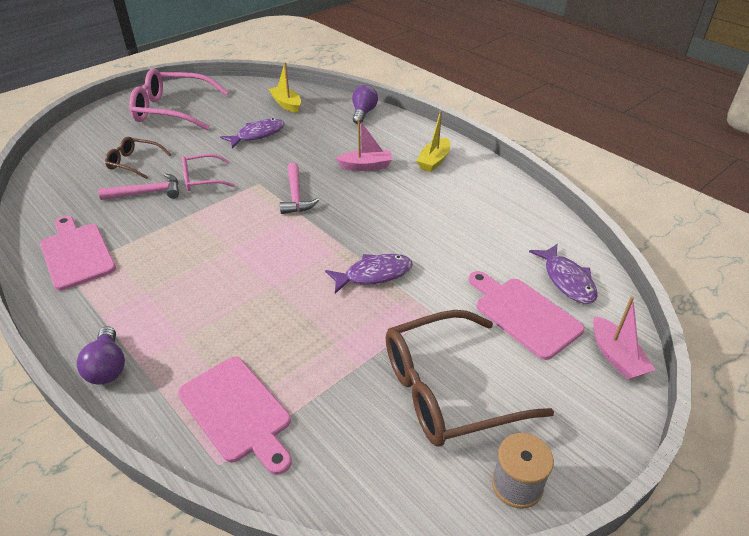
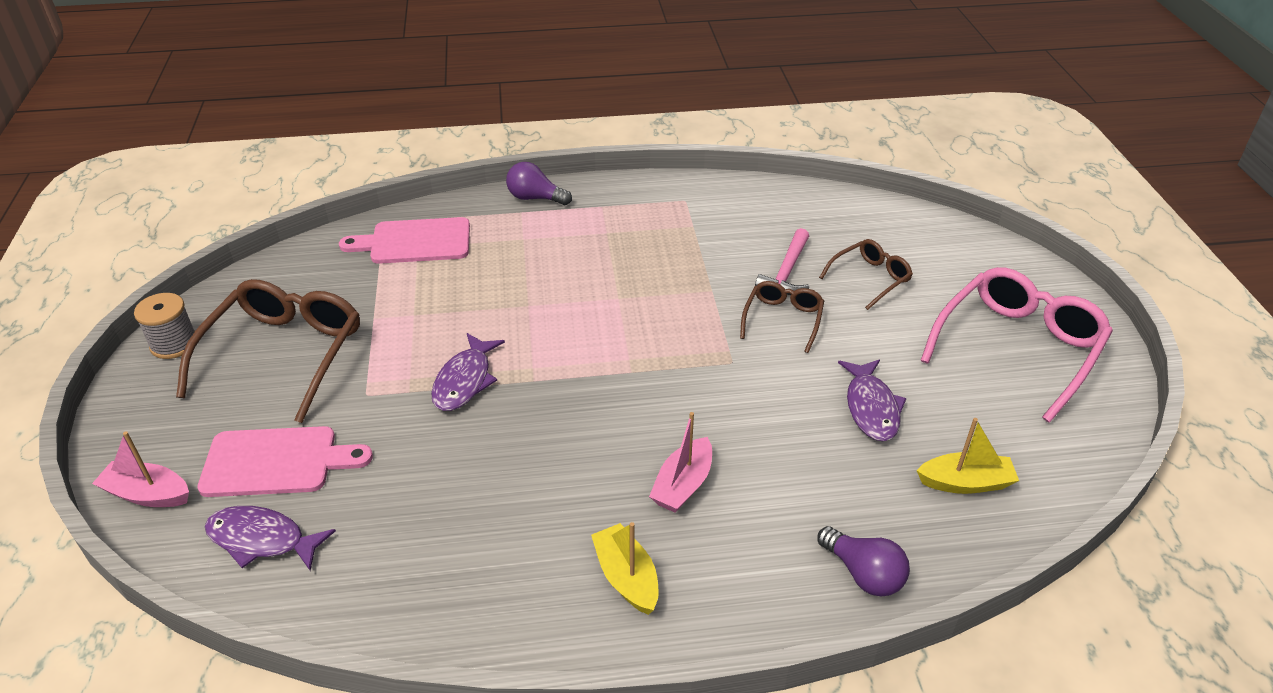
camera: 125 degrees right, 0 degrees up
(77, 253) = (708, 209): pink cutting board -> none
(203, 179) = (782, 320): pink glasses -> brown glasses
(296, 196) = (672, 383): pink hammer -> none

